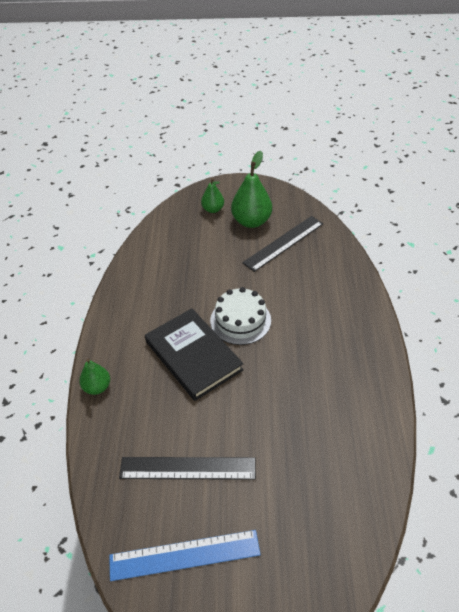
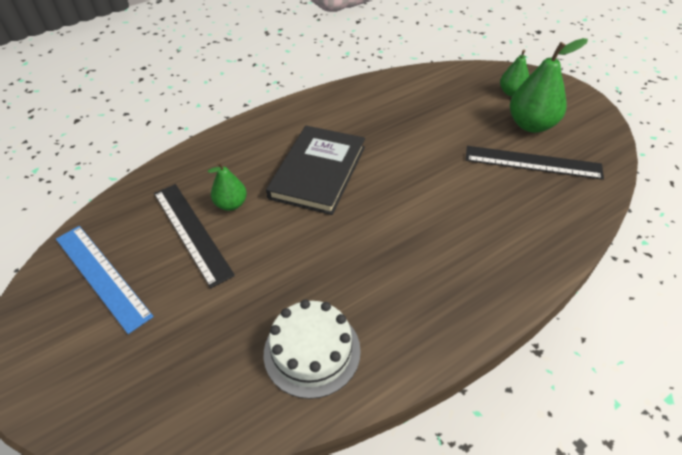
camera: 55 degrees right, 0 degrees up
(97, 387) = (235, 133): green pear -> green pear (231, 204)
(240, 320) = (392, 182): white cake -> white cake (312, 351)

